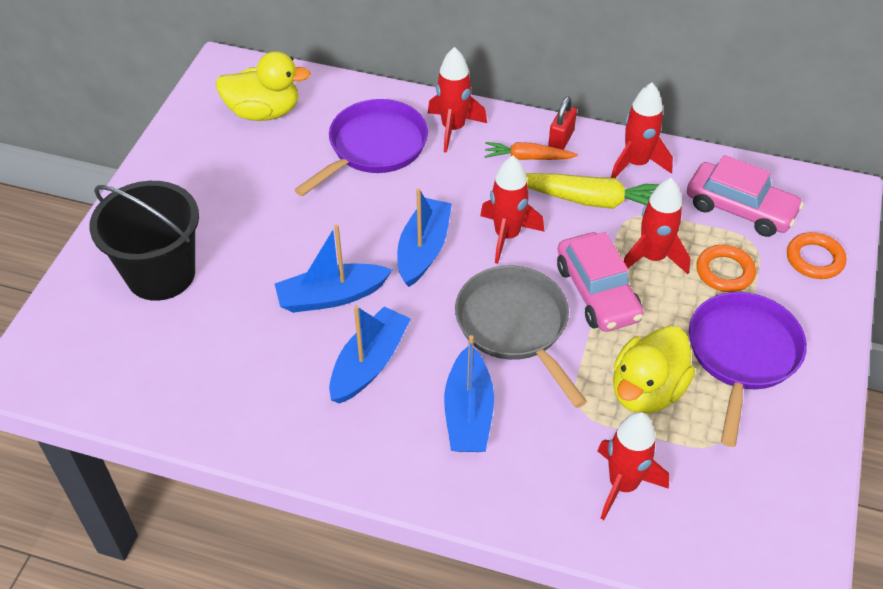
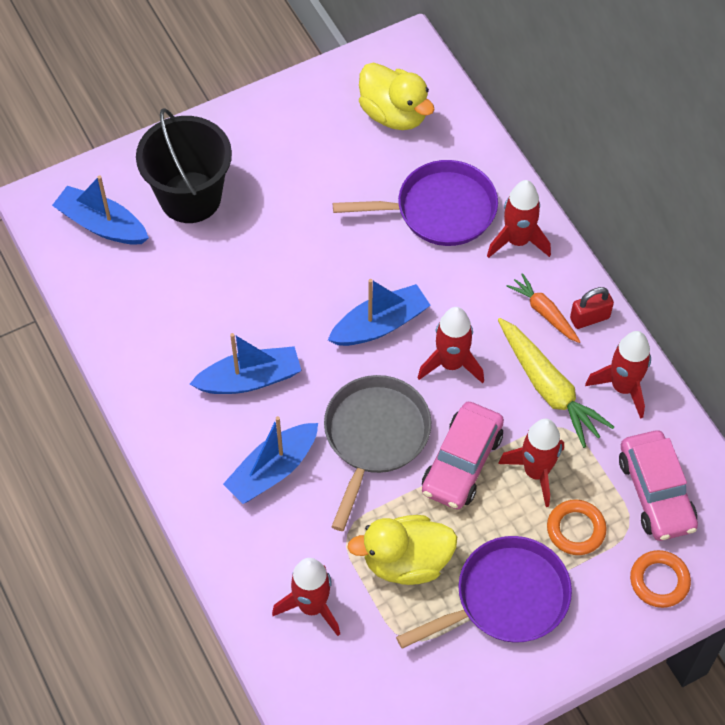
camera: 45 degrees right, 10 degrees up
(331, 296) = (279, 308): blue boat -> blue boat (102, 225)

